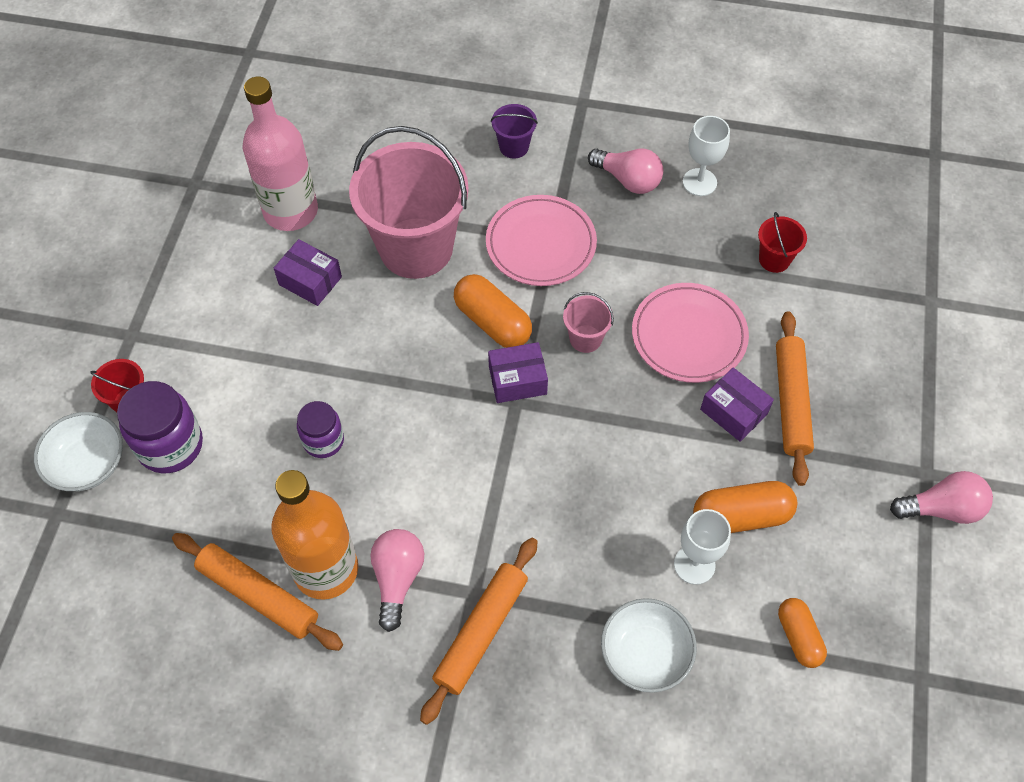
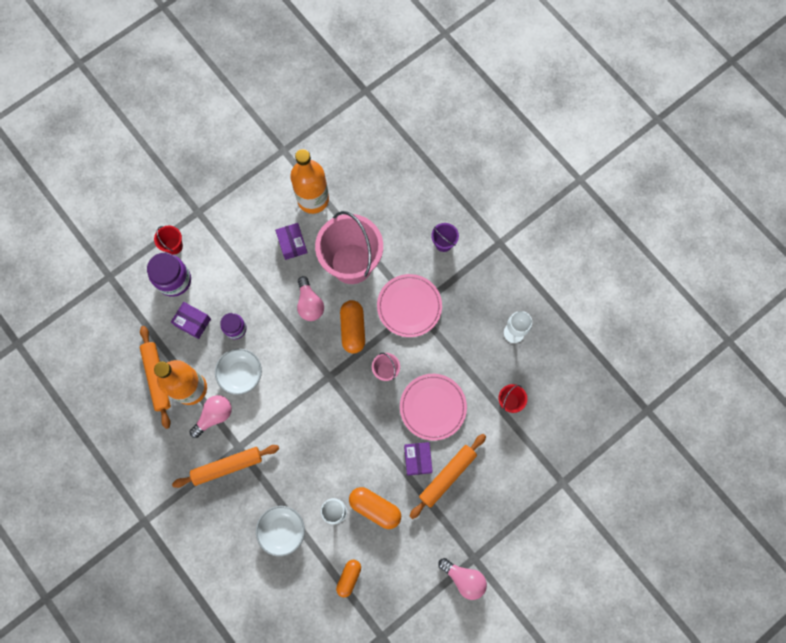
camera: 40 degrees right, 15 degrees up
(88, 463) = (137, 262): white bowl -> white bowl (241, 374)
(290, 211) = (313, 199): pink bottle -> orange bottle
(517, 380) = (338, 367): purple box -> purple box (193, 322)
(628, 180) = (481, 304): pink light bulb -> pink light bulb (309, 304)

